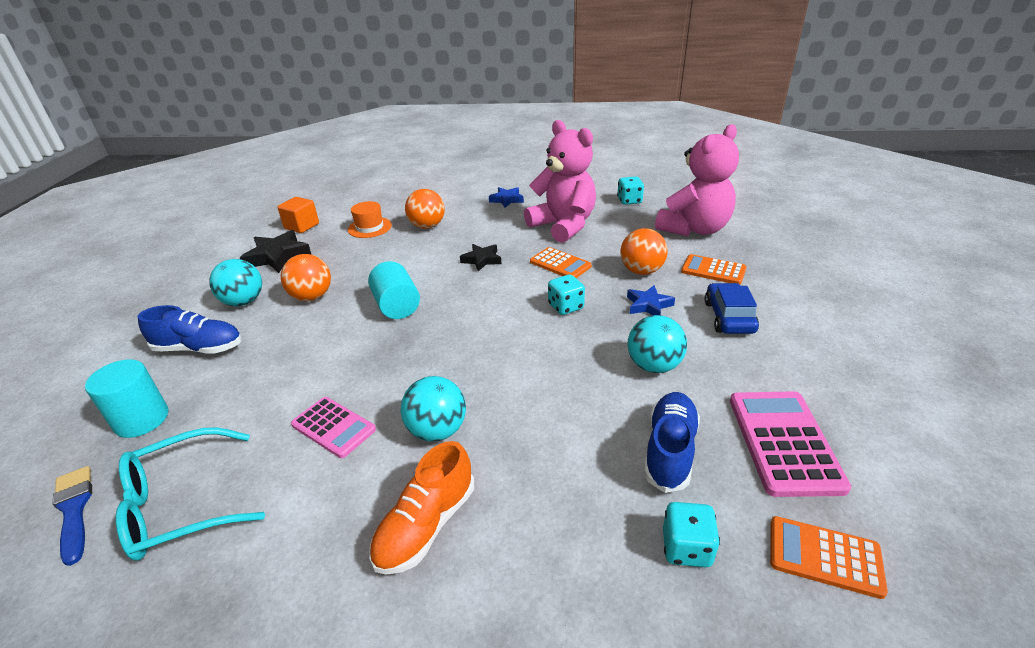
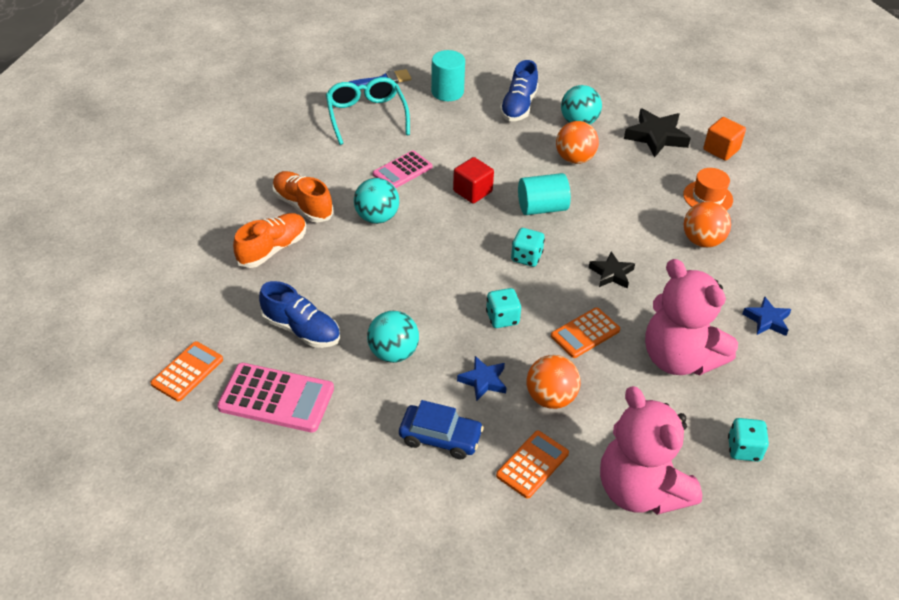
camera: 100 degrees right, 10 degrees up
(374, 357) = (472, 191): none -> red cube
(537, 534) = (272, 249): none -> orange shoe
(563, 226) = (679, 358): pink teddy bear -> pink teddy bear turned 75 degrees clockwise
(686, 548) = (228, 310): turquoise dice -> turquoise dice (526, 257)

